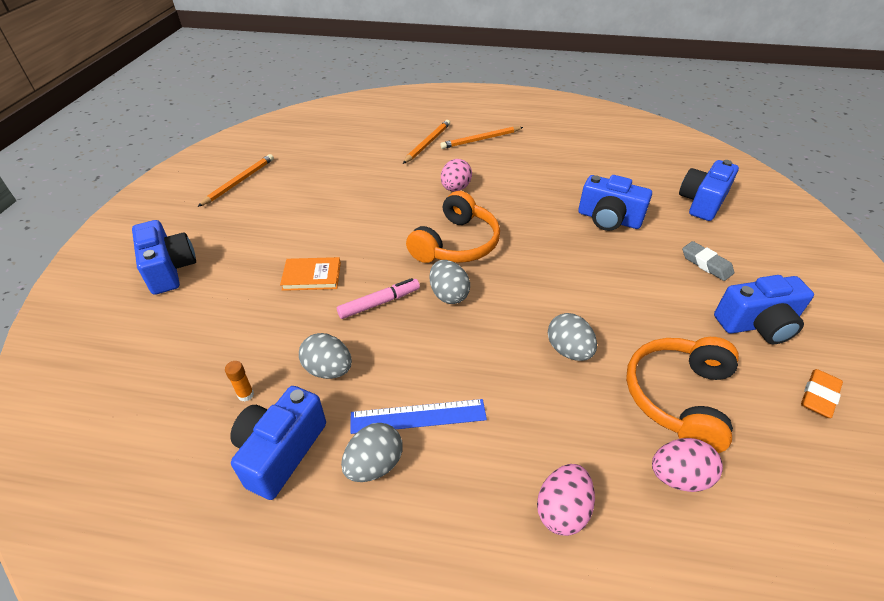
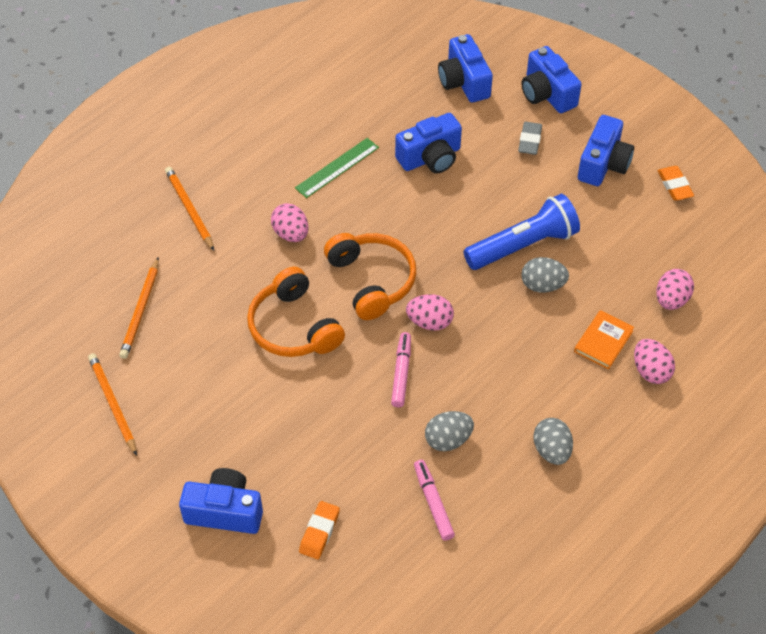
camera: 55 degrees left, 10 degrees up
(172, 331) = (319, 532): none -> orange eraser
(246, 395) = (433, 503): orange glue stick -> pink marker
(281, 451) = (502, 500): blue camera -> blue camera (547, 94)
(312, 276) = (328, 405): orange book -> orange book (603, 341)
(418, 416) = (532, 406): blue ruler -> none
(448, 295) = (429, 322): grey egg -> pink egg
(481, 140) = (225, 163): orange pencil -> orange pencil (141, 310)
(538, 182) = (337, 167): none -> green ruler
(595, 314) = (523, 245): none -> blue flashlight
(678, 397) = (623, 255): orange headphones -> orange headphones (293, 327)
(706, 264) = (529, 141): grey eraser -> grey eraser turned 75 degrees counterclockwise

